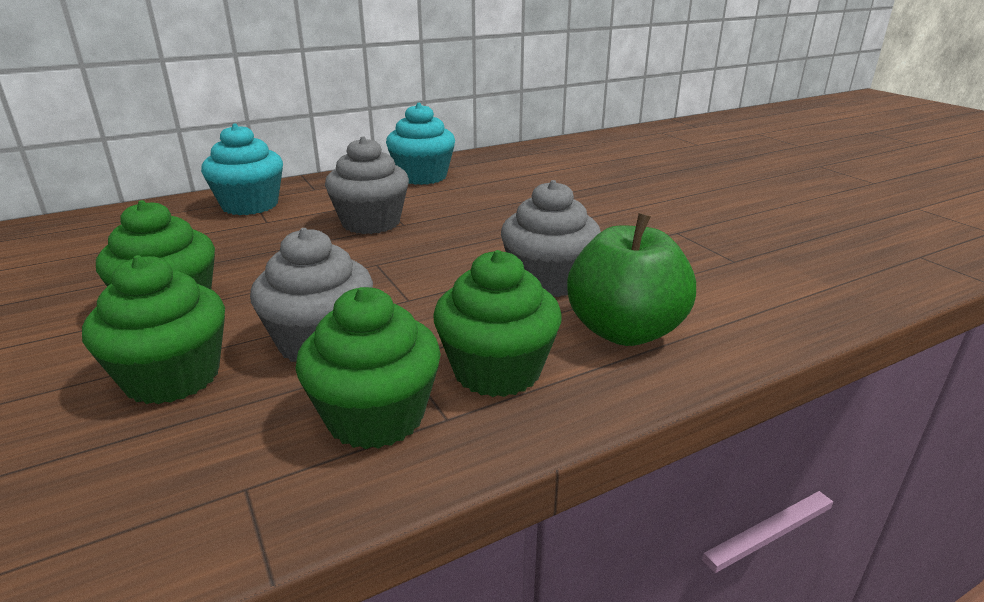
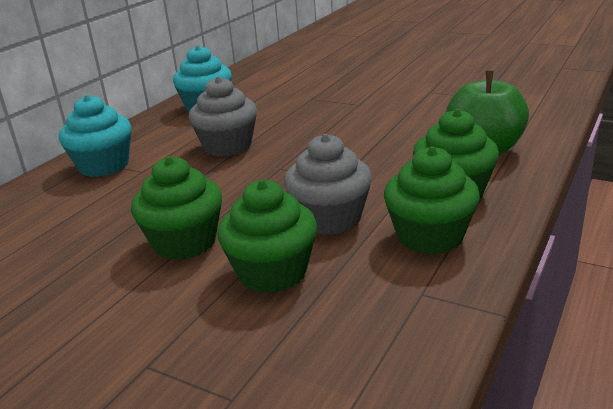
camera: 30 degrees left, 0 degrees up
(548, 281) = (403, 140): grey cupcake -> none

